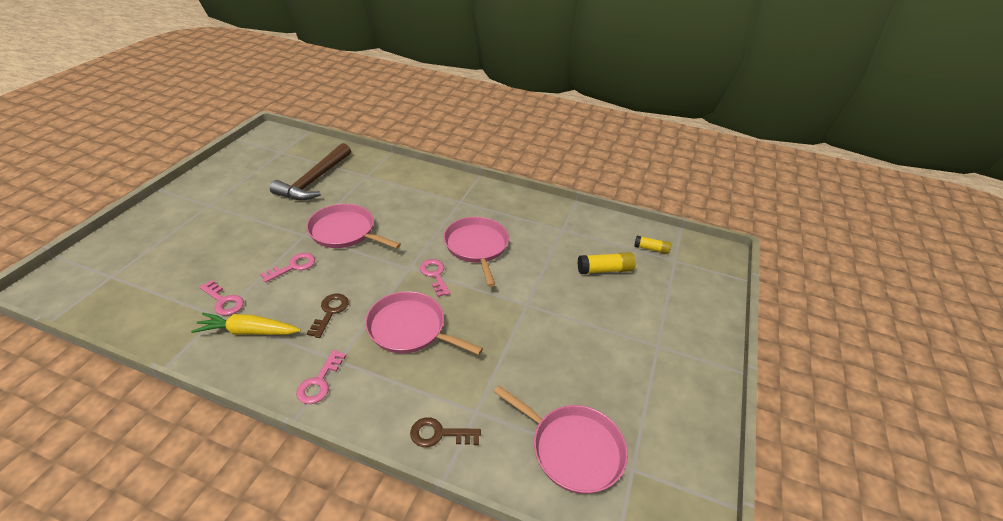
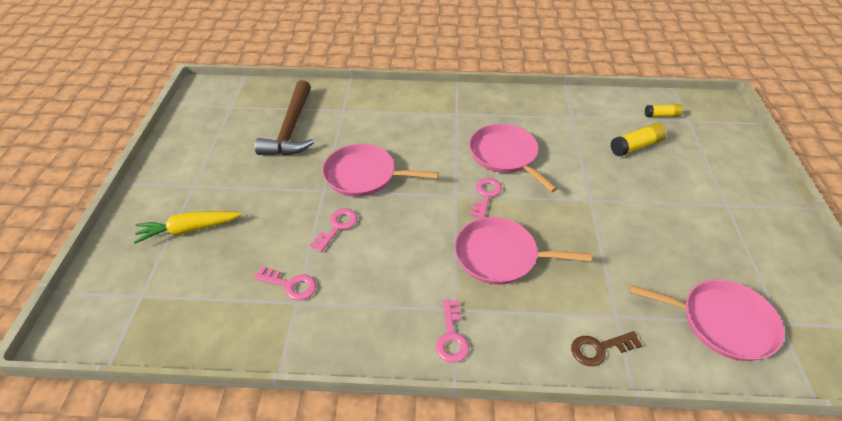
camera: 15 degrees left, 5 degrees up
(248, 331) = (341, 308): yellow carrot -> yellow carrot (189, 230)
(330, 312) = (410, 263): brown key -> none
(435, 275) = (486, 195): pink key -> pink key turned 60 degrees clockwise

